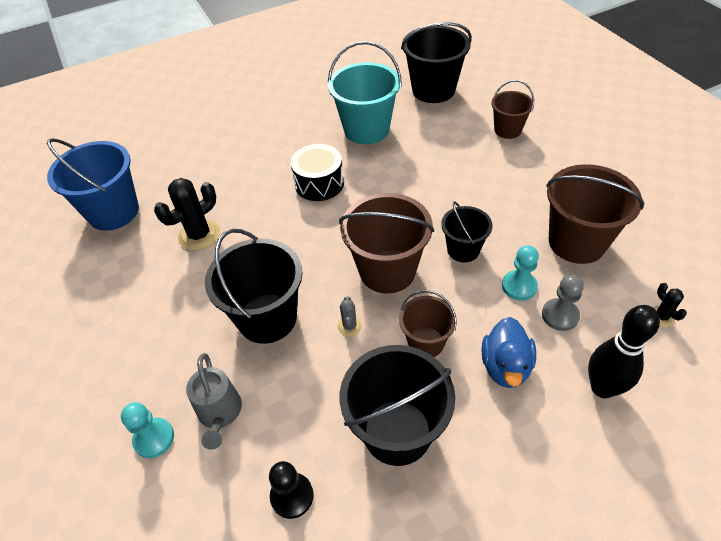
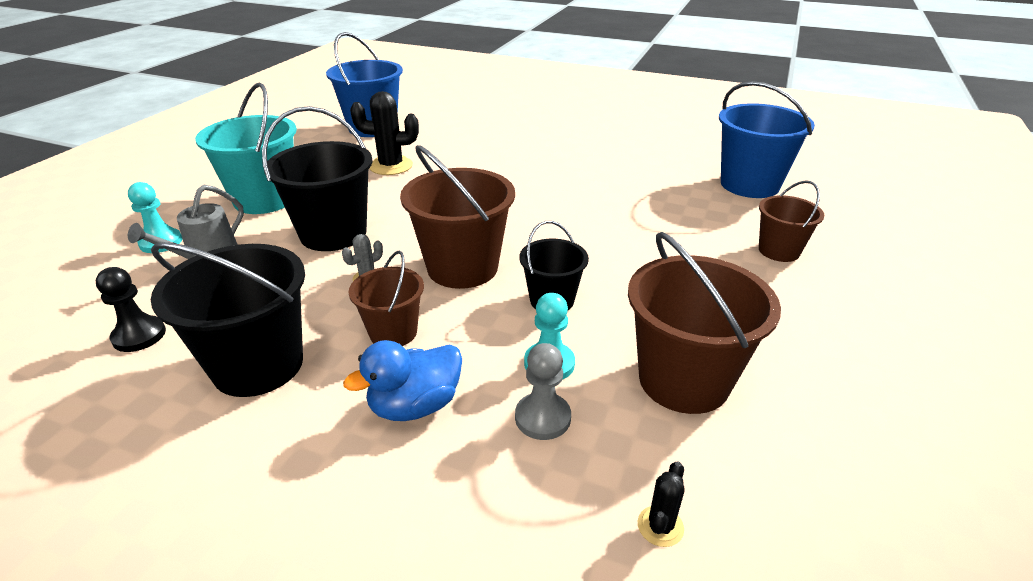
camera: 45 degrees right, 15 degrees down
(319, 183) = (524, 186): black drum -> none
(366, 129) = (629, 177): turquoise bucket -> turquoise bucket (265, 199)
(433, 90) = (749, 184): black bucket -> blue bucket
(602, 388) = (462, 512): black bowling pin -> none

